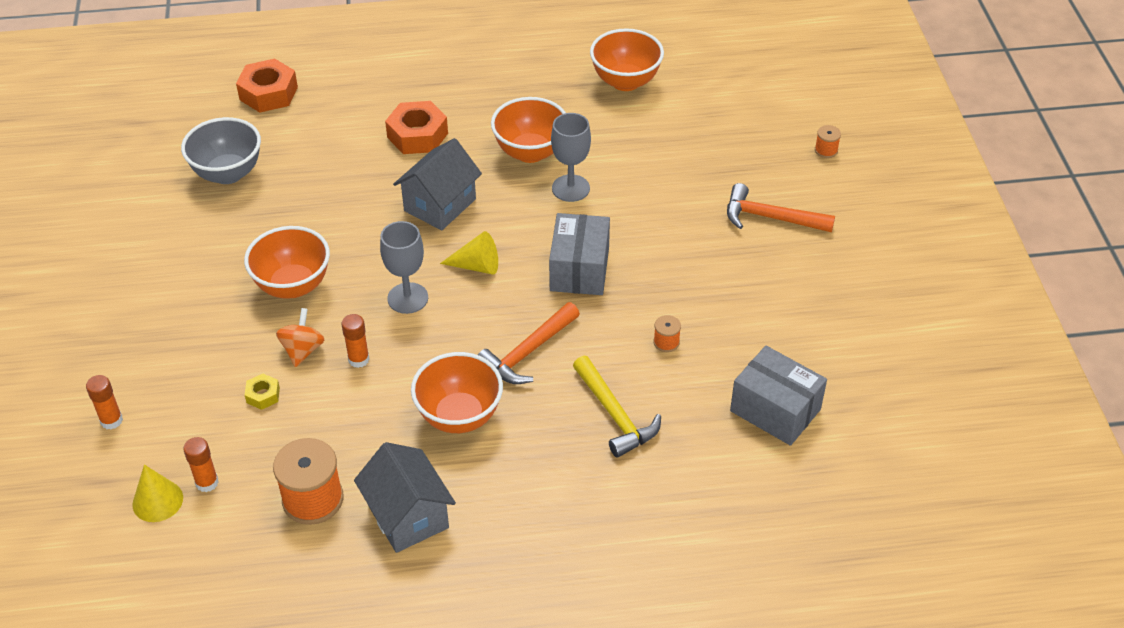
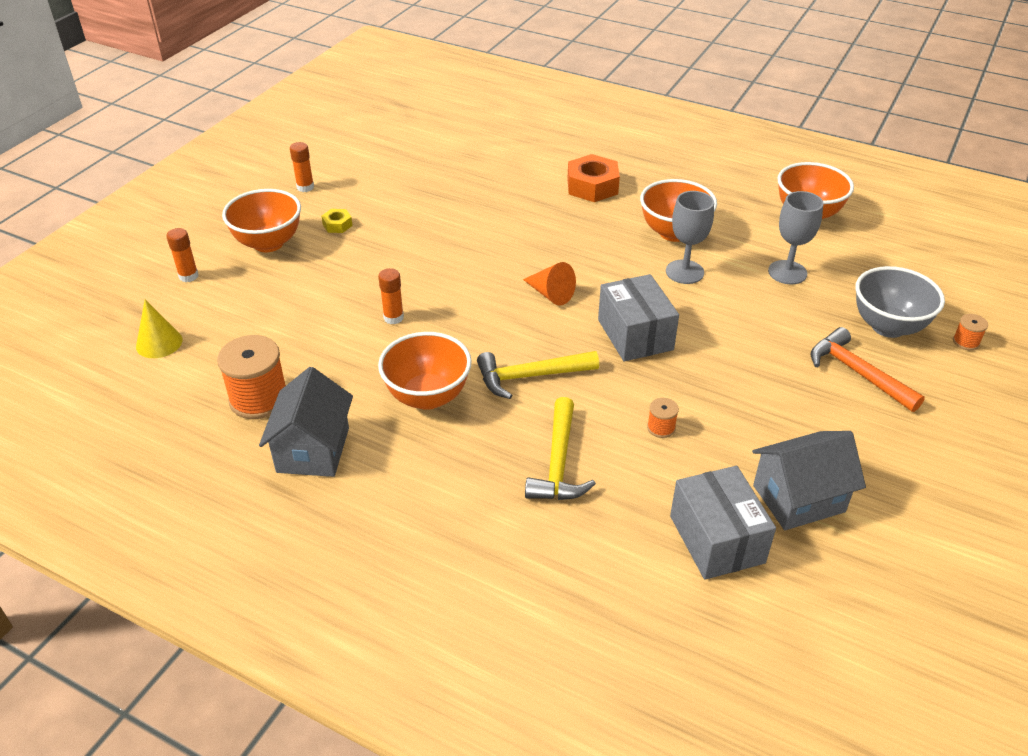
camera: 35 degrees right, 5 degrees down
(207, 482) = (202, 348): orange glue stick -> orange glue stick (305, 187)
(228, 173) = (428, 157): grey bowl -> grey bowl (888, 326)
(263, 395) = (301, 309): yellow nut -> yellow nut (337, 225)
(268, 93) = (508, 119): orange nut -> none
(293, 286) = (398, 246): orange bowl -> orange bowl (268, 243)
(302, 350) = (360, 292): orange spinning top -> none
(407, 298) = (473, 292): grey goblet -> grey goblet (787, 272)
(440, 205) = (563, 239): grey house -> grey house (798, 498)
(477, 266) = (551, 294): yellow cone -> orange cone
(527, 353) = (530, 376): orange hammer -> yellow hammer
(579, 269) = (635, 335): grey box -> grey box turned 60 degrees counterclockwise

